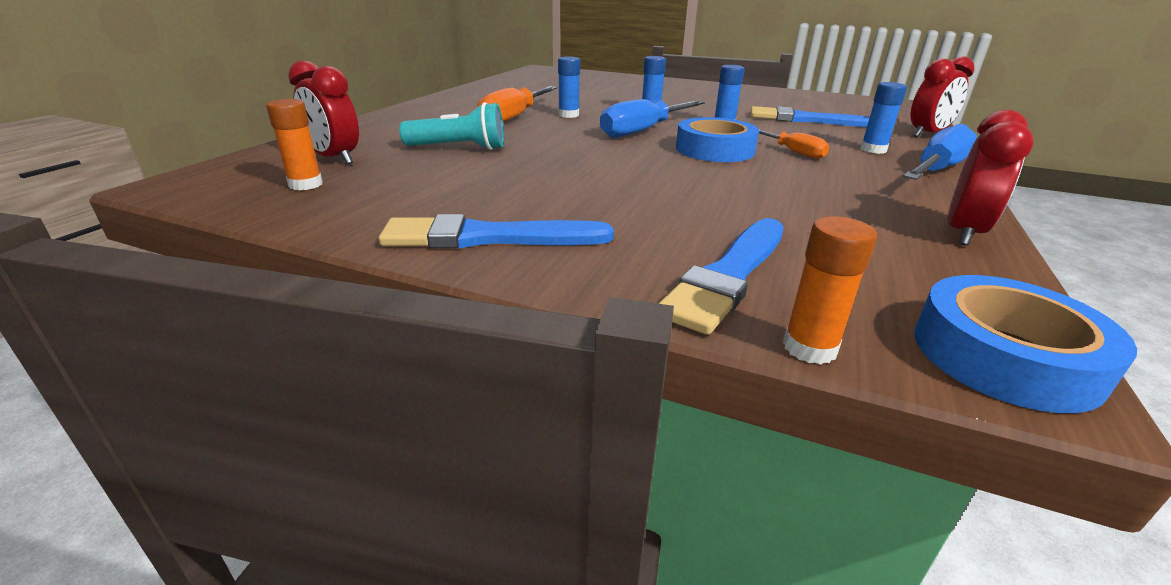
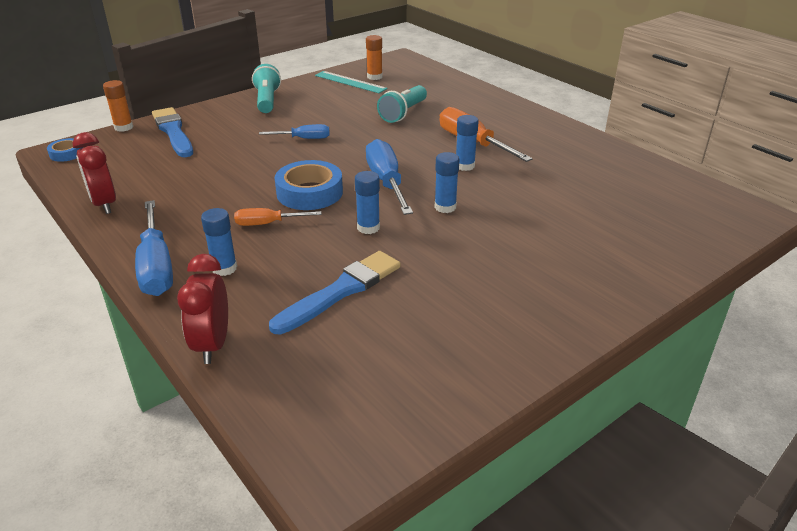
camera: 120 degrees right, 5 degrees up
(334, 159) = (412, 84): red clock -> none
(342, 196) = (350, 82): none -> turquoise ruler
(489, 237) = (267, 100): blue brush -> turquoise flashlight
(603, 177) = (304, 139): none -> blue screwdriver
(1004, 356) = (66, 154): blue tape -> blue tape, size x0.54

